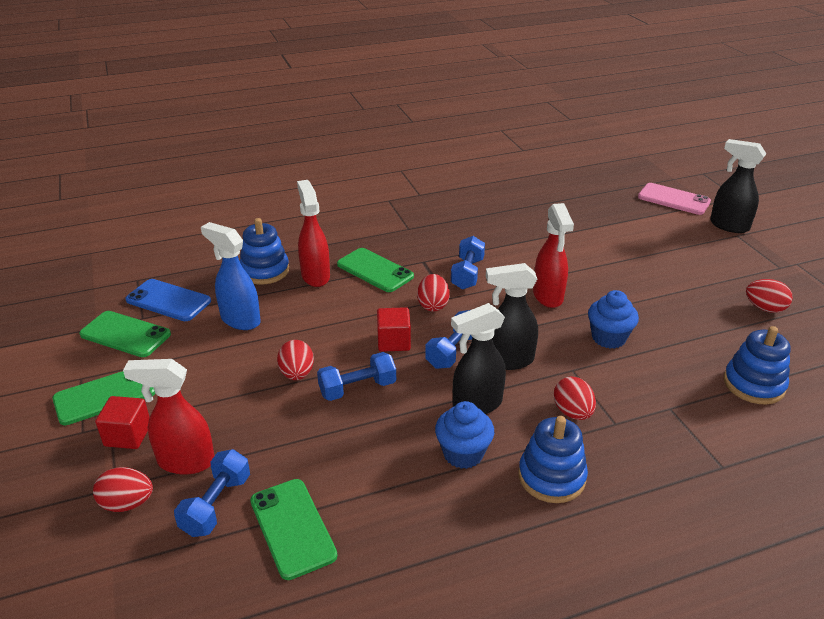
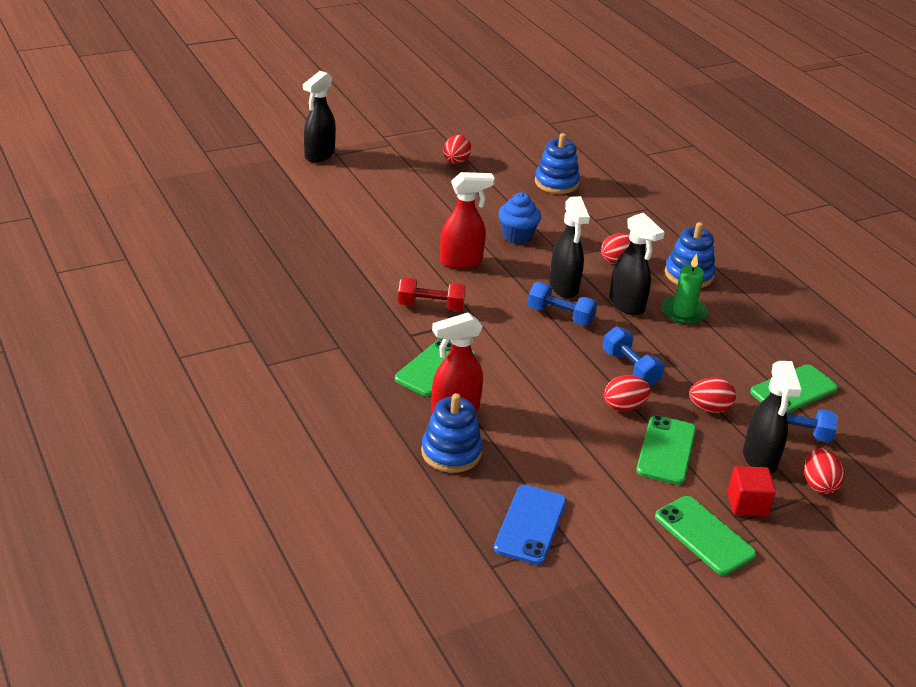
camera: 100 degrees left, 0 degrees up
(125, 334) = (604, 547): green phone -> green phone (666, 450)
(185, 462) = (760, 459): red spray bottle -> black spray bottle
(240, 320) = (551, 458): blue spray bottle -> none
(394, 342) = (557, 350): red cube -> none
(433, 305) = (492, 328): red egg -> red egg (709, 408)
(463, 453) = (683, 312): blue cupcake -> green candle
(467, 274) = (431, 306): blue dumbbell -> red dumbbell
(673, 199) = (265, 175): pink phone -> none

